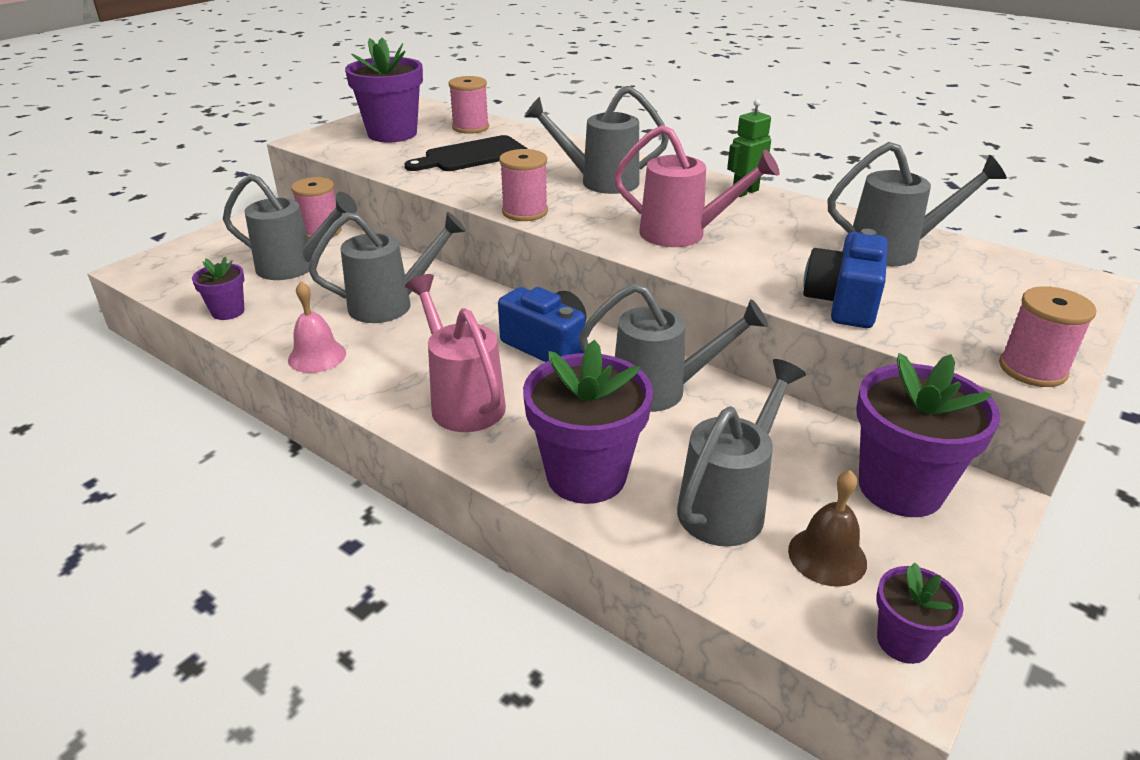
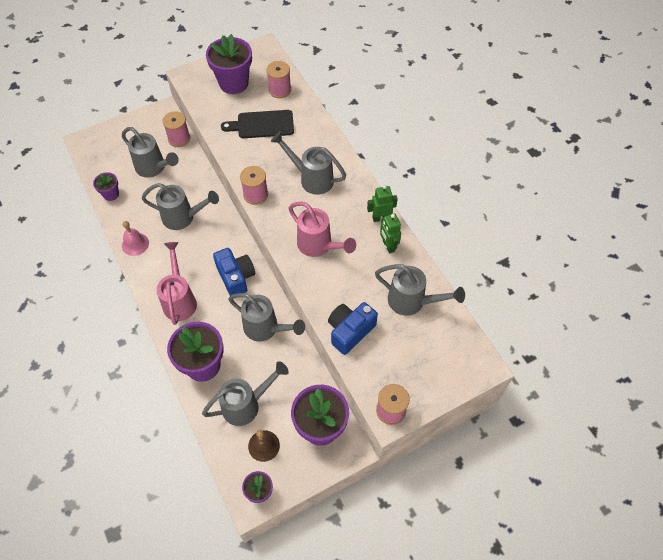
camera: 25 degrees right, 25 degrees up
(788, 212) = (388, 246): none -> green robot

